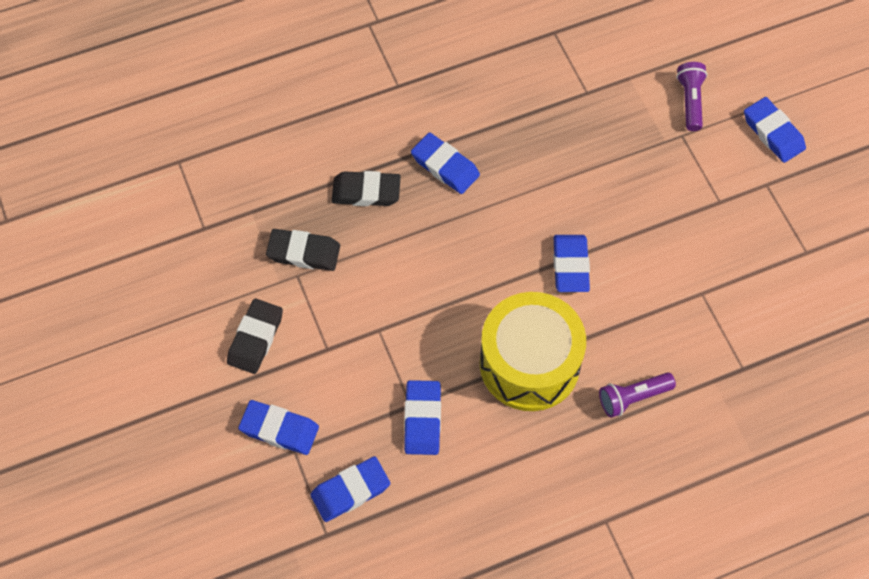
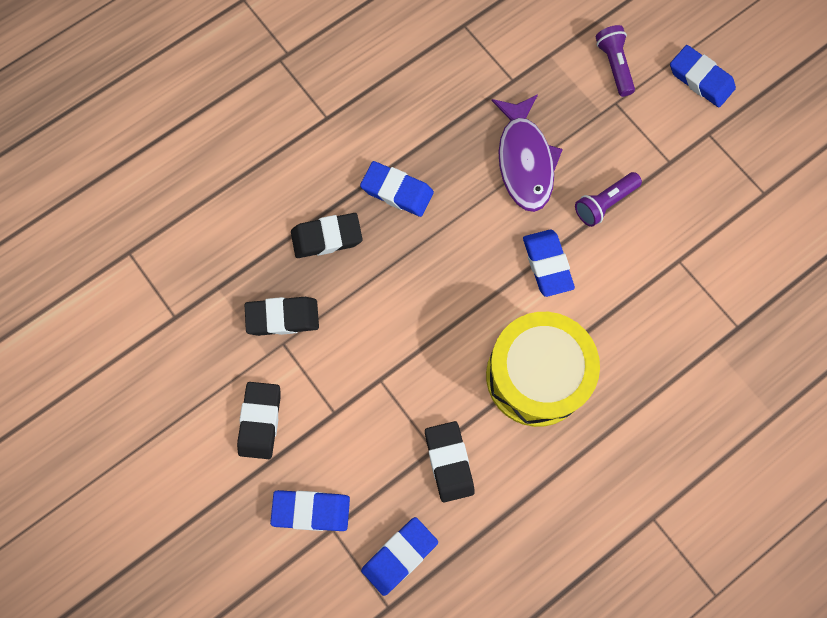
camera: 15 degrees left, 10 degrees up
(422, 419) = (449, 462): blue eraser -> black eraser
(576, 167) = (524, 161): none -> purple fish
(633, 397) = (644, 385): purple flashlight -> purple flashlight (604, 203)

